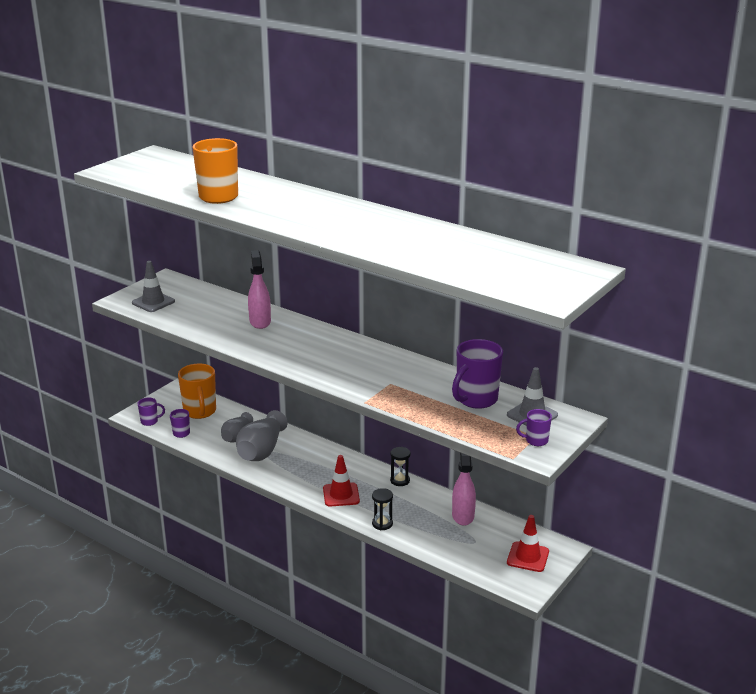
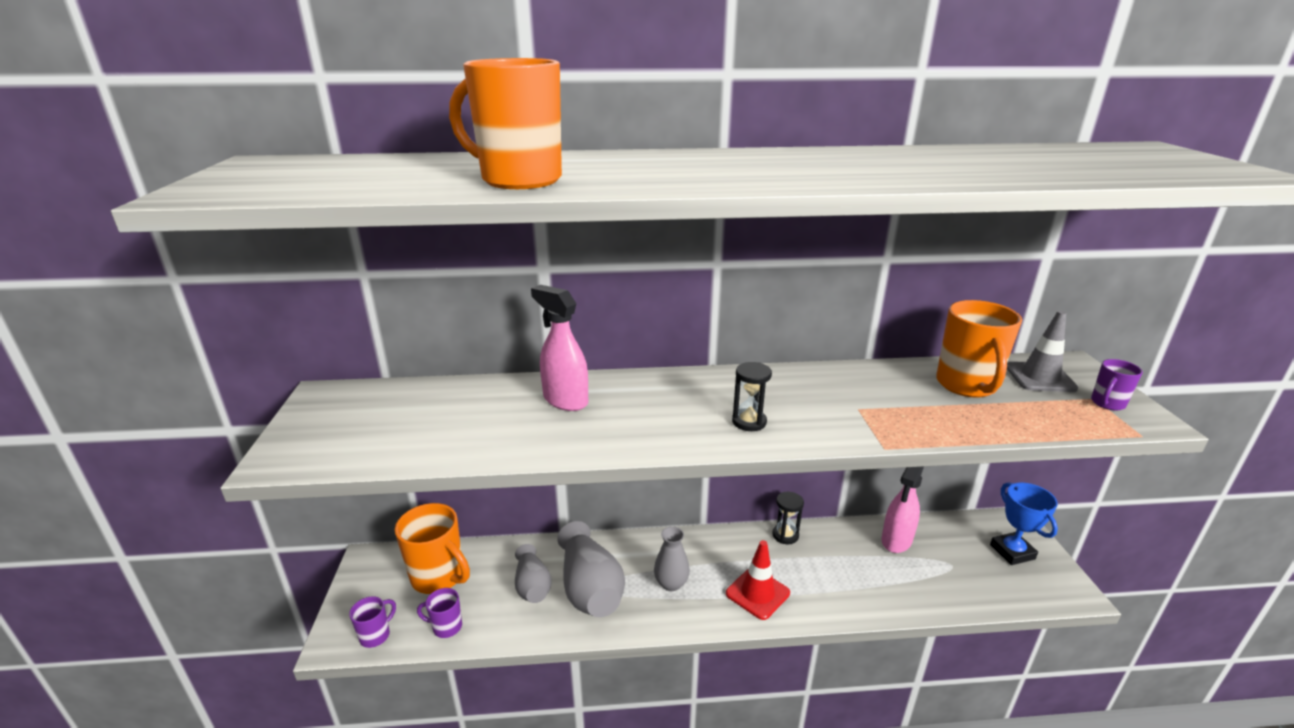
camera: 40 degrees left, 0 degrees up
(153, 302) = (349, 438): grey traffic cone -> none
(303, 469) = (671, 583): none -> grey vase
(382, 524) = (849, 604): black hourglass -> black hourglass (749, 422)
(463, 516) = (896, 540): pink spray bottle -> pink spray bottle turned 105 degrees counterclockwise
(476, 399) = (966, 386): purple mug -> orange mug
(528, 557) = (1012, 552): red traffic cone -> blue trophy

